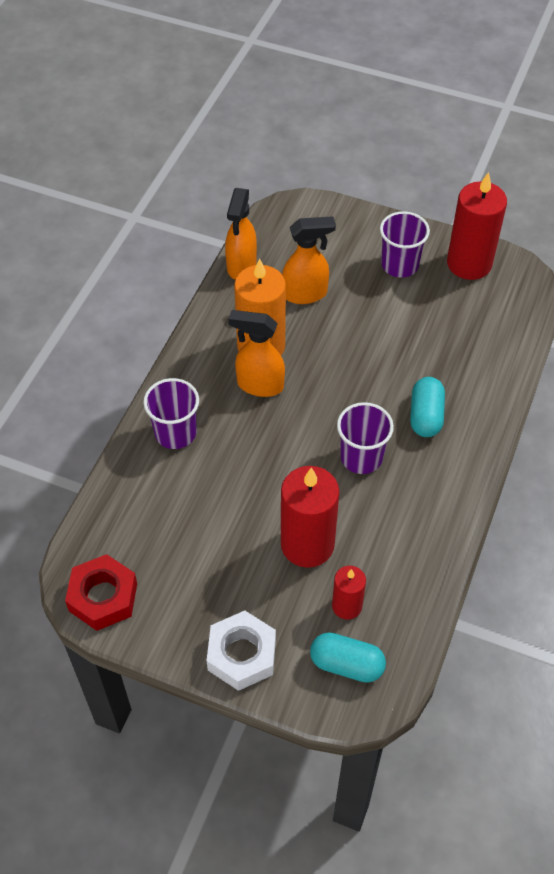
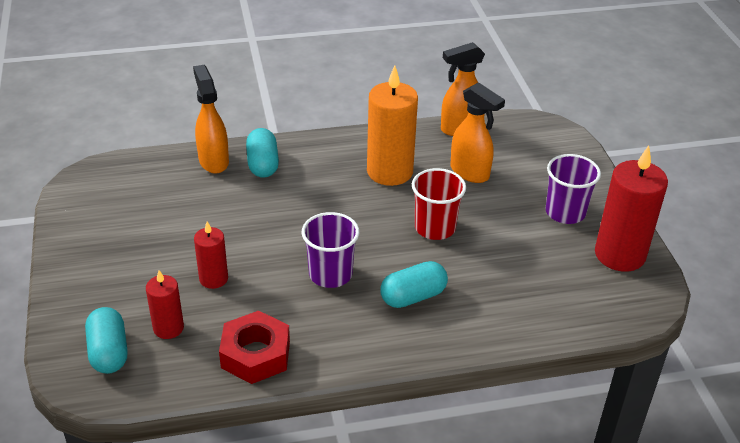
camera: 55 degrees right, 15 degrees down
(103, 597) = (85, 192): red nut -> red nut (255, 354)
(175, 433) = (263, 164): purple cup -> turquoise capsule
(242, 655) = (79, 285): white nut -> none
(259, 385) = (350, 187): orange spray bottle -> orange spray bottle (213, 161)
(307, 544) = (213, 279): red candle -> red candle, size x0.54
(356, 357) = (435, 228): none -> red cup

